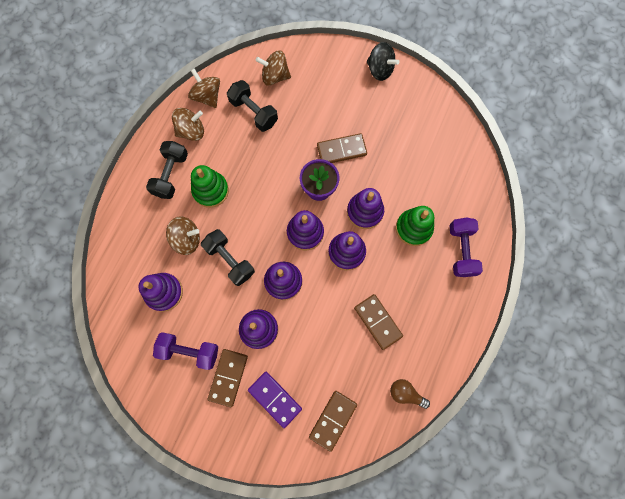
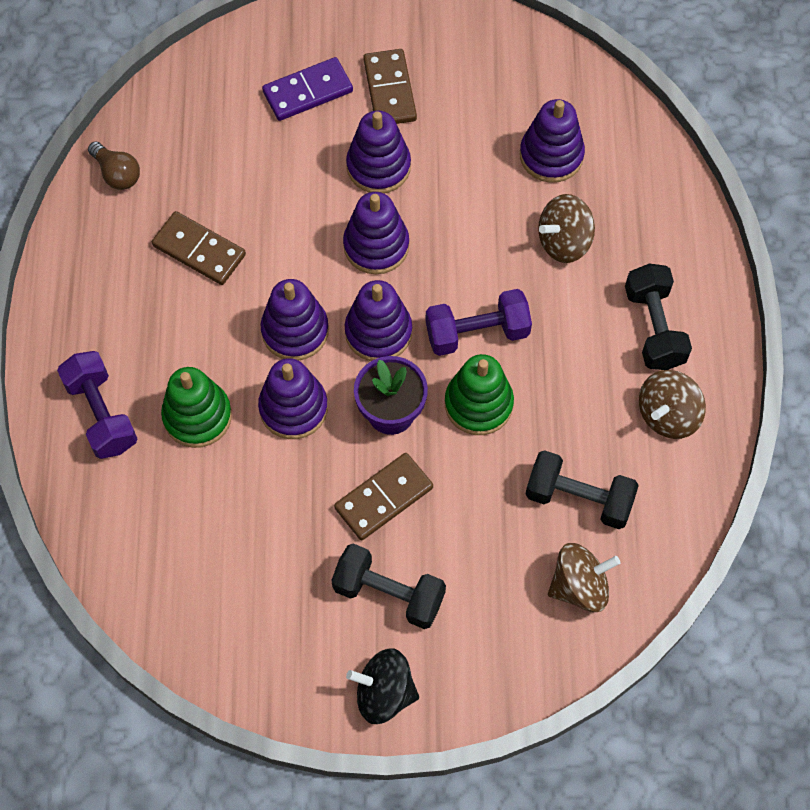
camera: 155 degrees right, 10 degrees down
(189, 351) = (465, 99): purple dumbbell -> purple dumbbell (477, 333)
(207, 96) = (680, 490): brown spinning top -> none
(210, 190) = (572, 331): green stacking toy -> green stacking toy (478, 404)
(230, 260) = (477, 241): black dumbbell -> black dumbbell (388, 594)
(275, 399) = (308, 92): purple domino -> purple domino turned 45 degrees counterclockwise
(333, 420) = (211, 100): brown domino -> none
(405, 393) = (117, 174): brown light bulb -> brown light bulb turned 45 degrees clockwise

